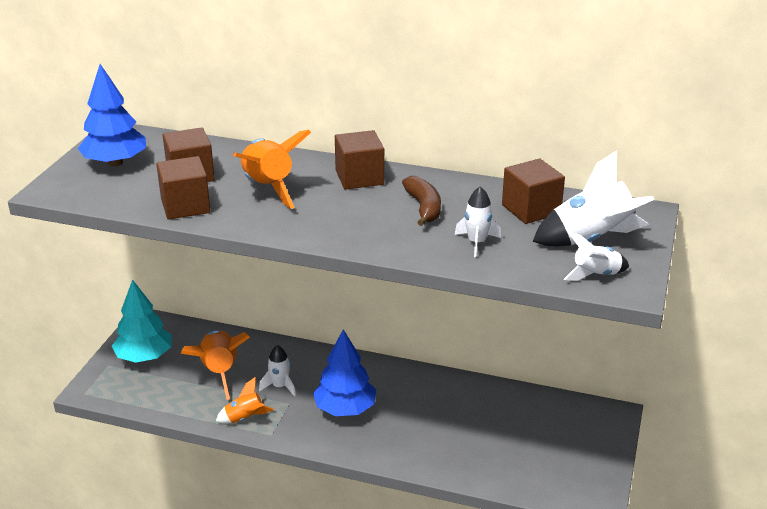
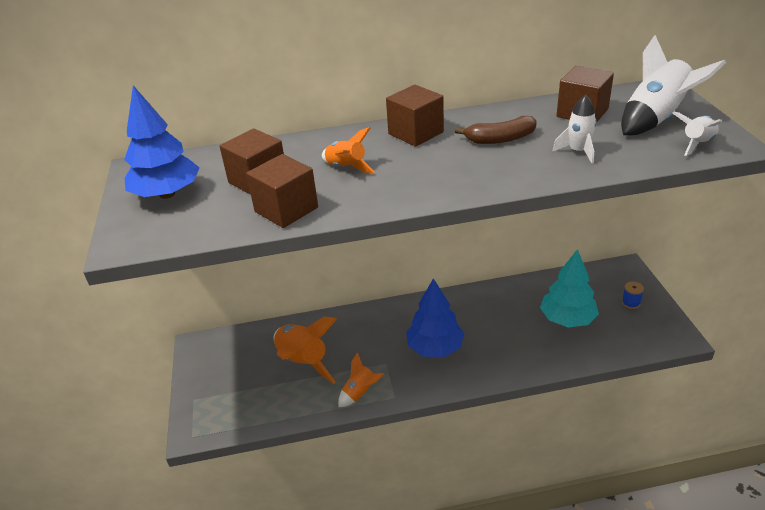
camera: 25 degrees left, 5 degrees up
(144, 356) = (222, 377): turquoise tree -> turquoise tree (567, 319)
(268, 188) = (346, 168): orange rocket -> orange rocket, size x0.56
(280, 386) = (365, 352): white rocket -> none
(424, 208) = (500, 139): brown banana -> brown banana turned 120 degrees clockwise
(581, 449) = (630, 303): none -> blue spool

